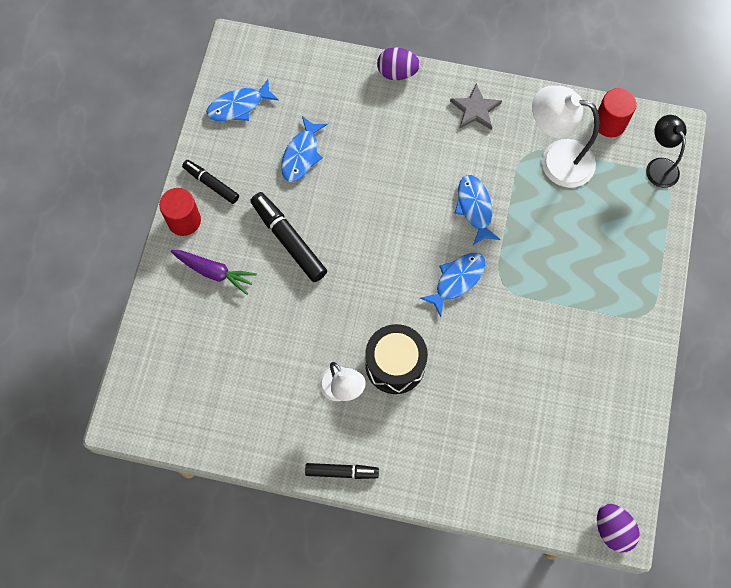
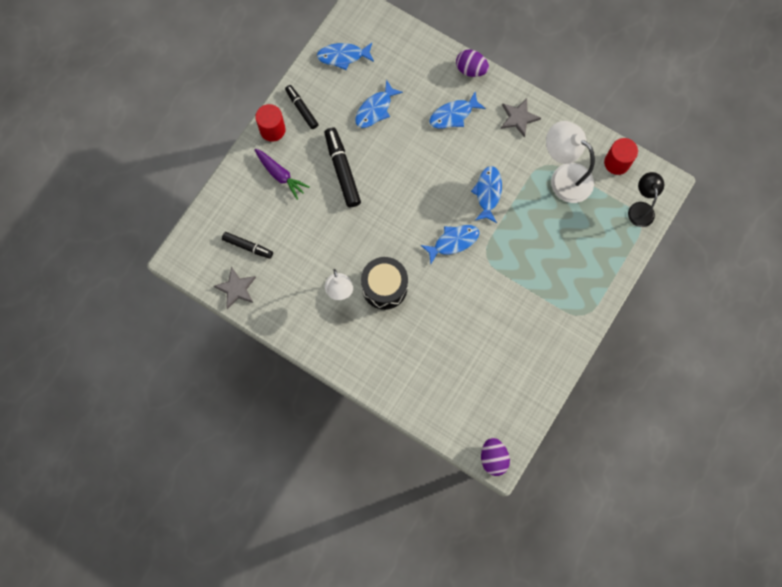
camera: 20 degrees right, 5 degrees up
(209, 432) = (236, 288): none -> grey star
(341, 472) = (318, 349): black marker -> black marker (248, 246)
(397, 131) = (453, 115): none -> blue fish

